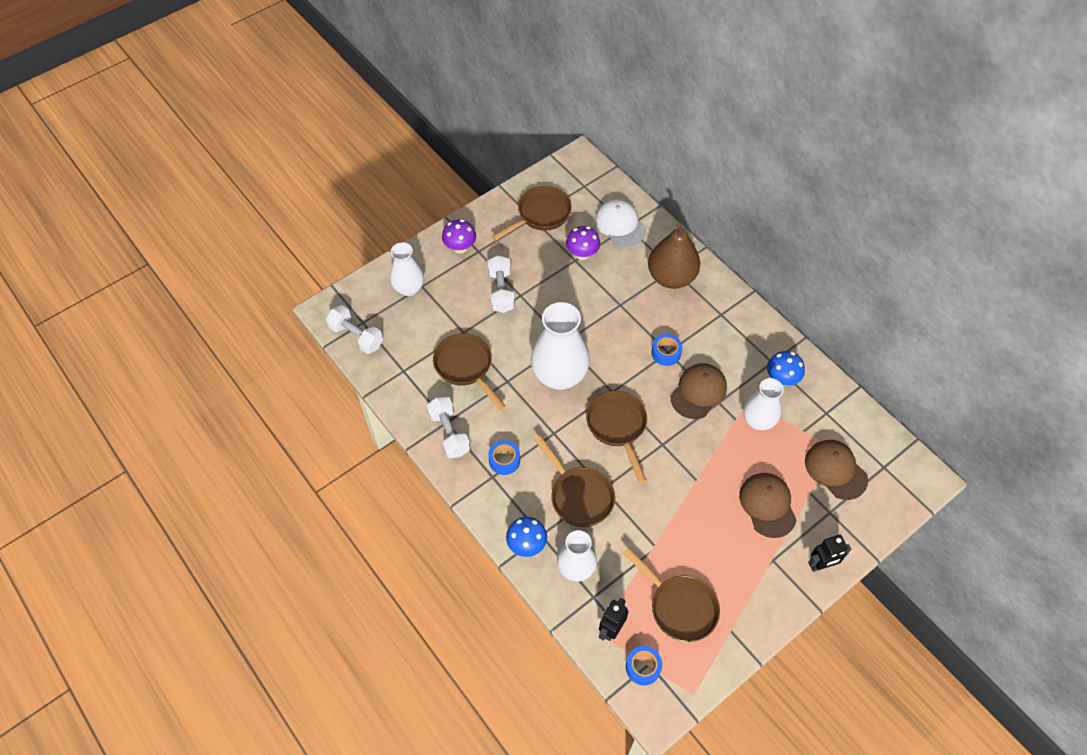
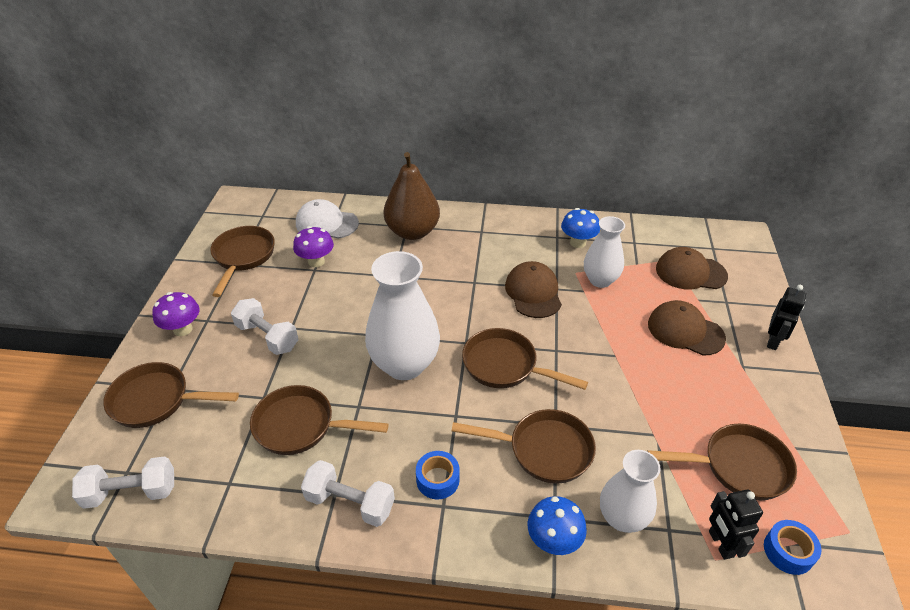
camera: 45 degrees left, 15 degrees down
(409, 288) = (156, 400): white vase -> brown pan
(666, 353) = (473, 284): blue tape -> none

